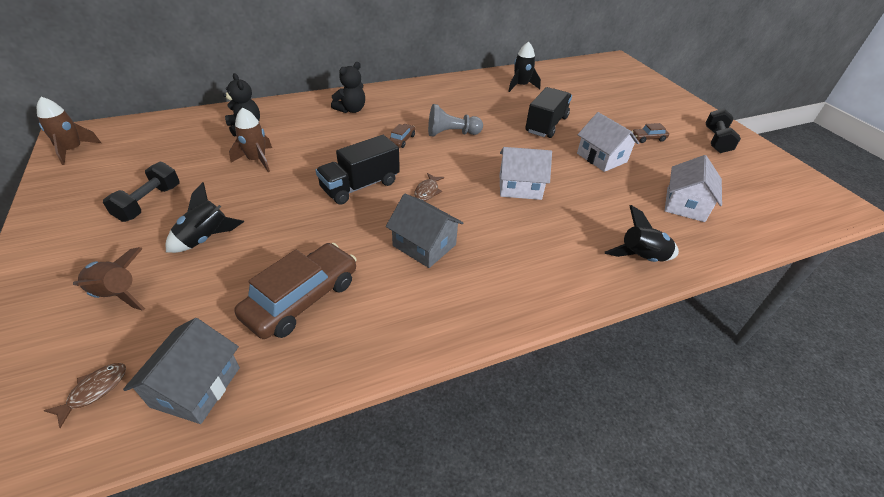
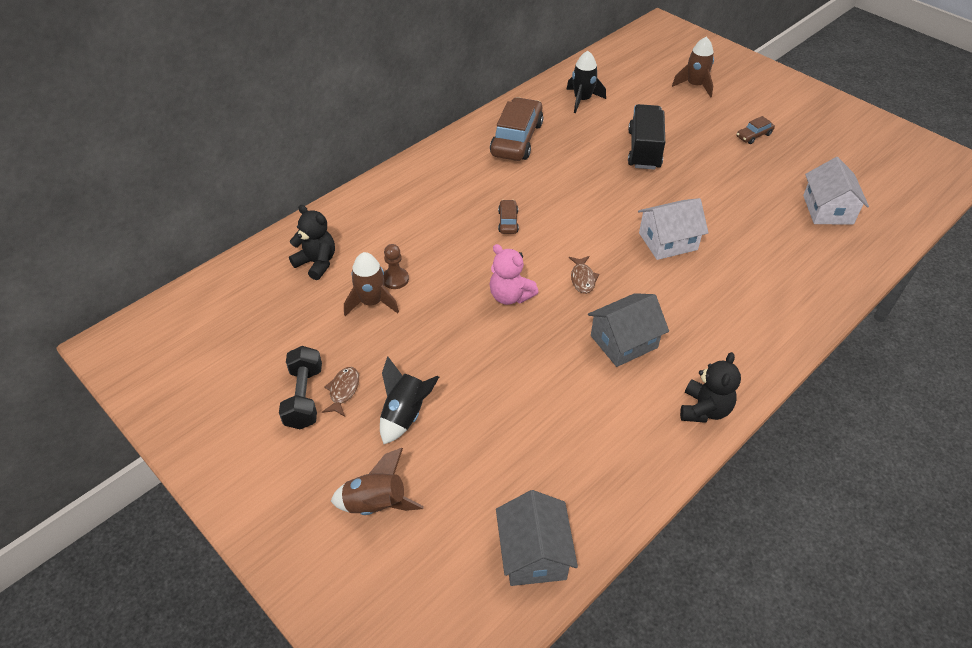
camera: 20 degrees left, 5 degrees up
(73, 150) = (139, 365): brown rocket -> brown rocket (695, 85)
(94, 391) = (449, 594): brown fish -> brown fish (343, 390)
(287, 151) = (395, 279): none -> brown pawn
(302, 299) = (556, 439): brown car -> brown car (517, 139)
(351, 110) = (418, 197): black teddy bear -> black teddy bear (704, 409)
(360, 186) = (510, 296): black truck -> pink teddy bear
(424, 245) = (624, 341): grey house -> grey house turned 45 degrees counterclockwise
(451, 133) = (554, 195): grey pawn -> none
(601, 158) = (723, 177): white house -> none
(641, 258) = (820, 284): black rocket -> none
(716, 141) = (818, 117): black dumbbell -> none

